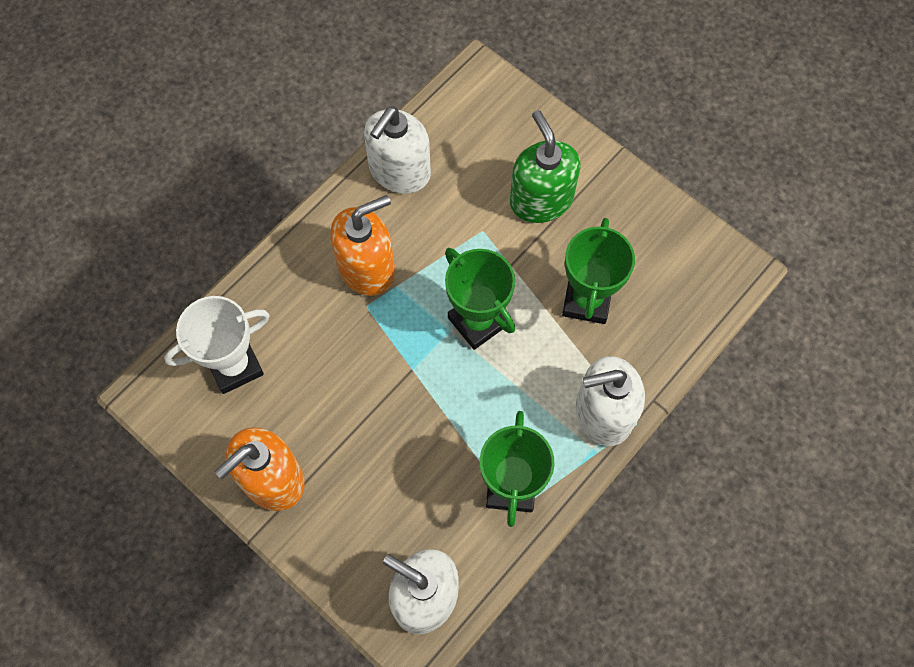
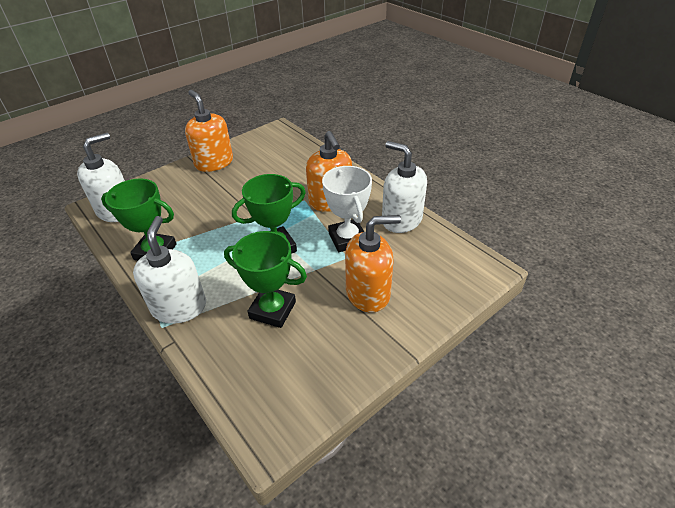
camera: 100 degrees right, 25 degrees down
(235, 366) = (283, 153): white trophy -> white trophy (347, 239)
(541, 199) = (368, 293): green soap dispenser -> orange soap dispenser

